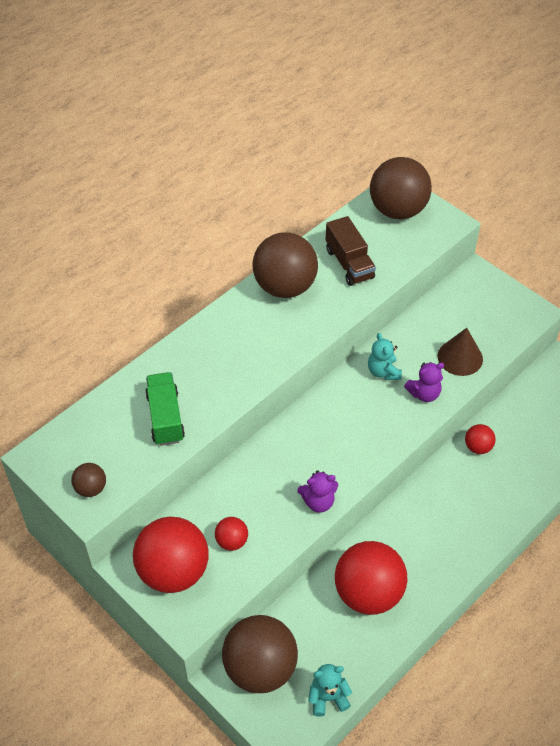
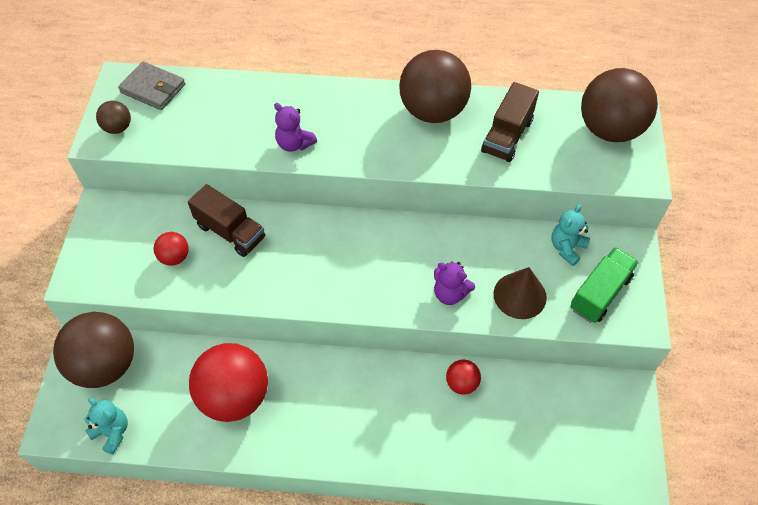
camera: 50 degrees right, 5 degrees up
(73, 440) = (153, 88): none -> grey wallet
(165, 417) = (223, 126): green truck -> green truck (600, 293)
(173, 571) = (117, 239): red ball -> none
(243, 489) = (230, 232): none -> brown truck
(318, 502) = (263, 290): purple teddy bear -> purple teddy bear (294, 144)
(383, 372) = (443, 248): turquoise teddy bear -> turquoise teddy bear (567, 248)

